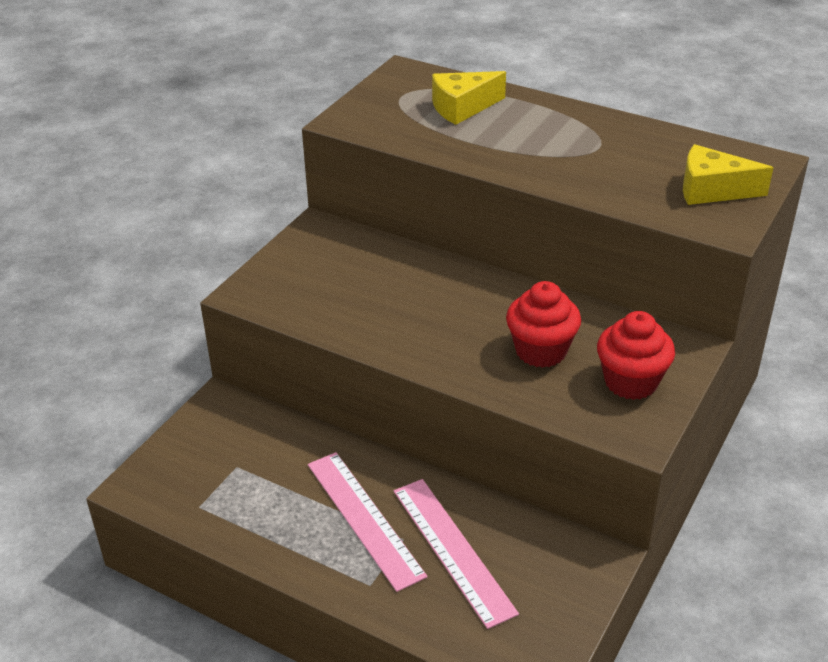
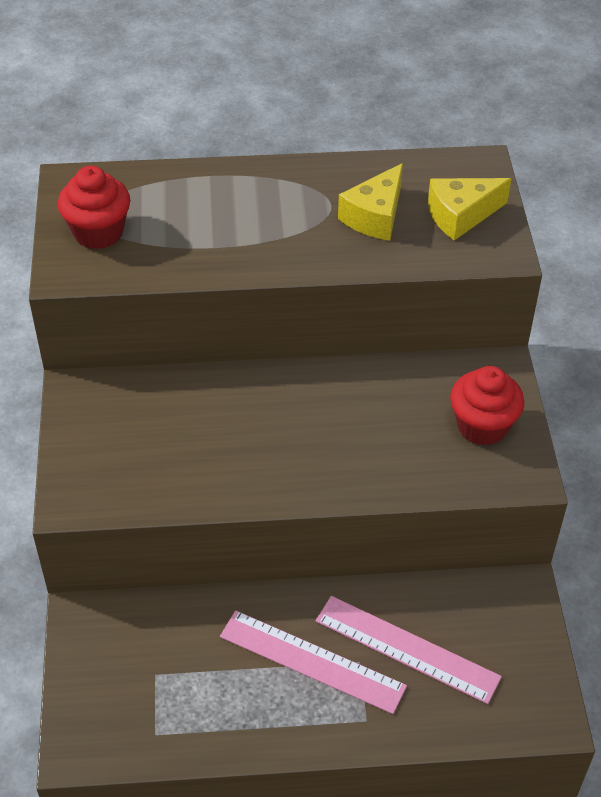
camera: 35 degrees left, 10 degrees up
(462, 108) = (168, 208): yellow cheese -> yellow cheese (375, 216)
(541, 351) = (388, 431): red cupcake -> red cupcake (98, 232)

